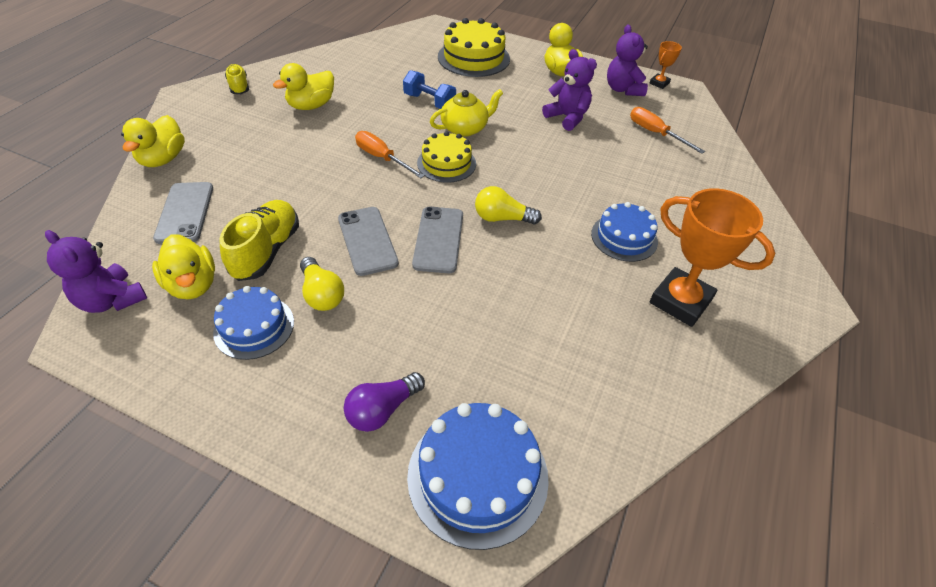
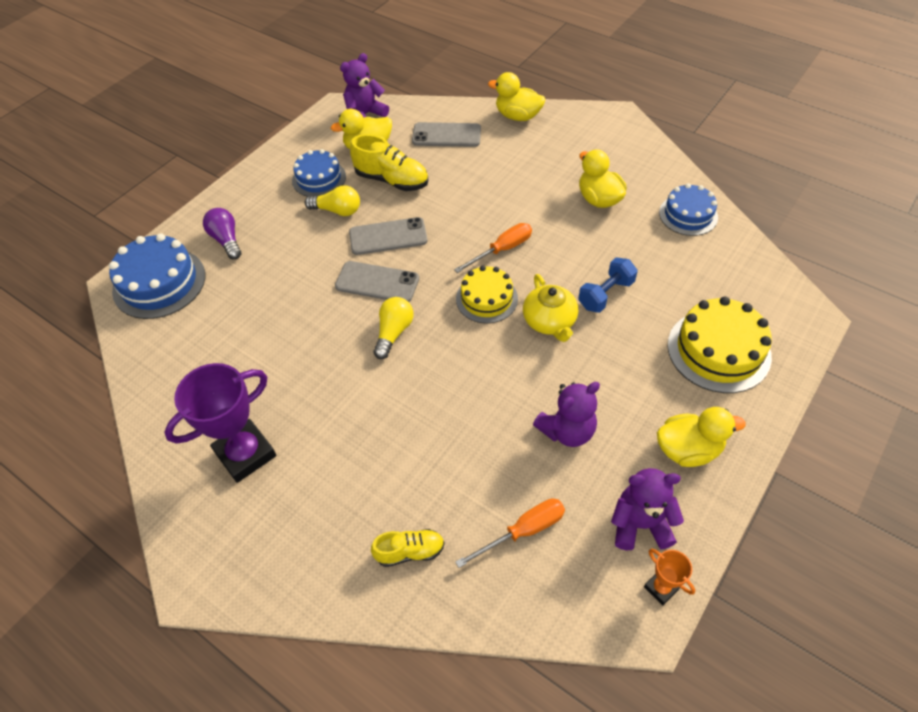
camera: 105 degrees right, 5 degrees up
(239, 87) = (635, 148): yellow shoe -> yellow shoe (410, 552)
(322, 294) = (337, 210): yellow light bulb -> yellow light bulb turned 150 degrees counterclockwise
(624, 237) = (340, 431): blue cake -> blue cake (688, 215)
(680, 301) = (245, 454): orange trophy -> purple trophy

